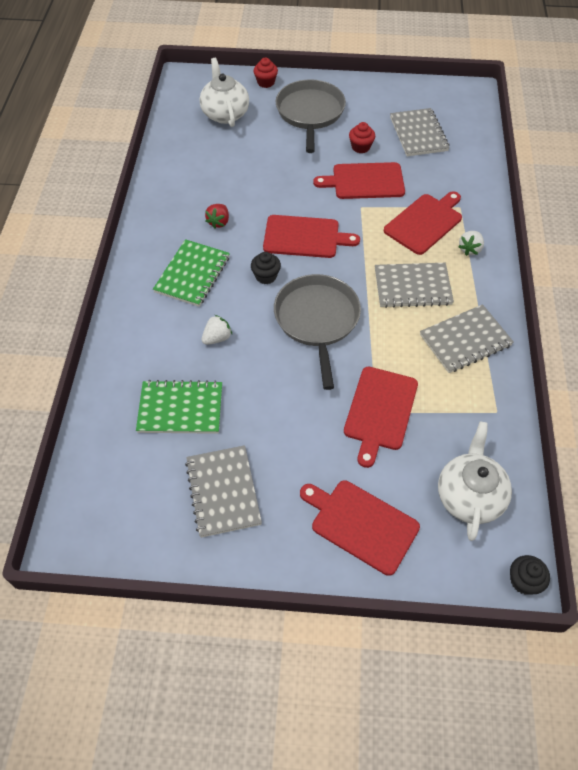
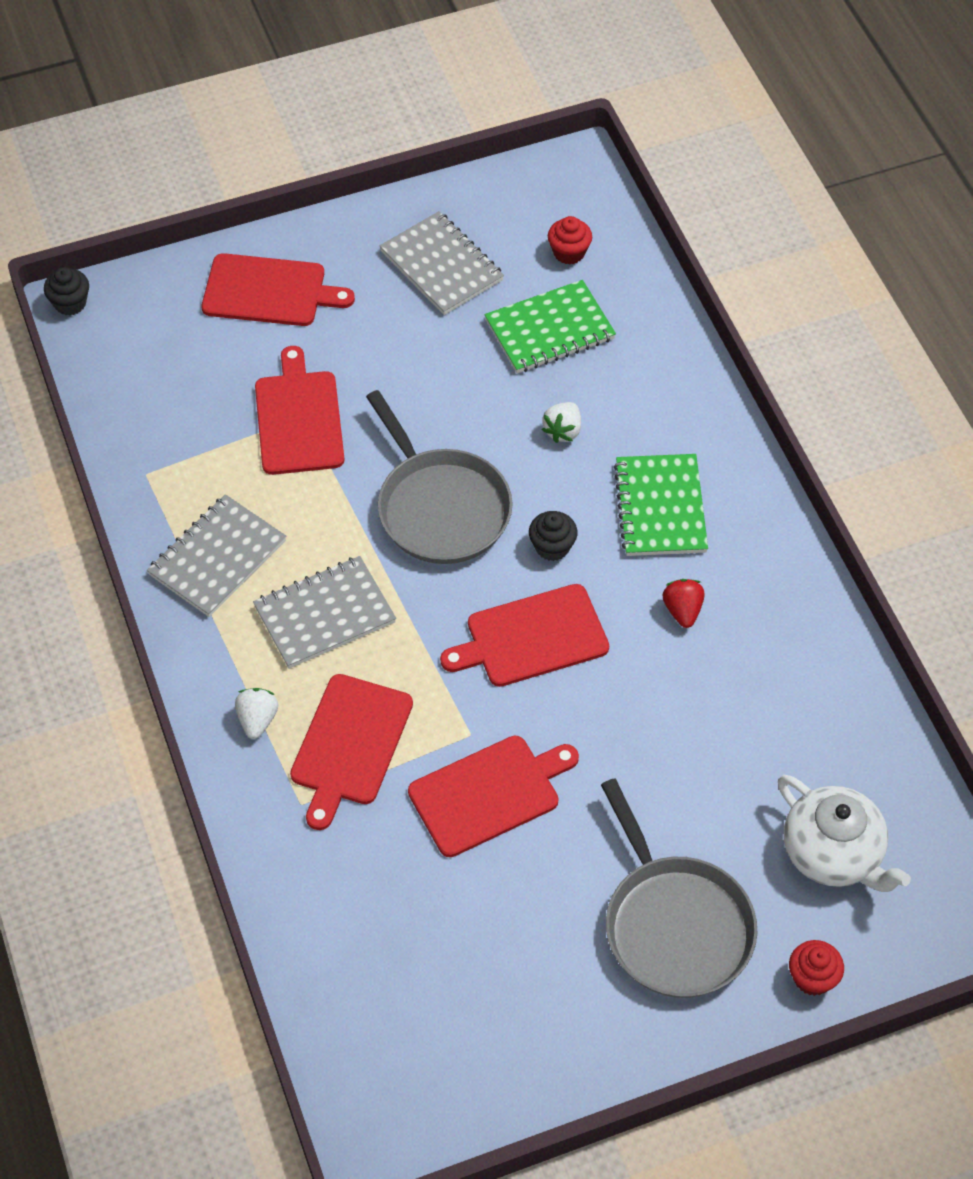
camera: 155 degrees right, 0 degrees up
(360, 147) = (534, 874): red cupcake -> red cupcake (569, 252)
(418, 134) = (440, 956): grey notebook -> none
(469, 496) = (154, 363): white teapot -> none

